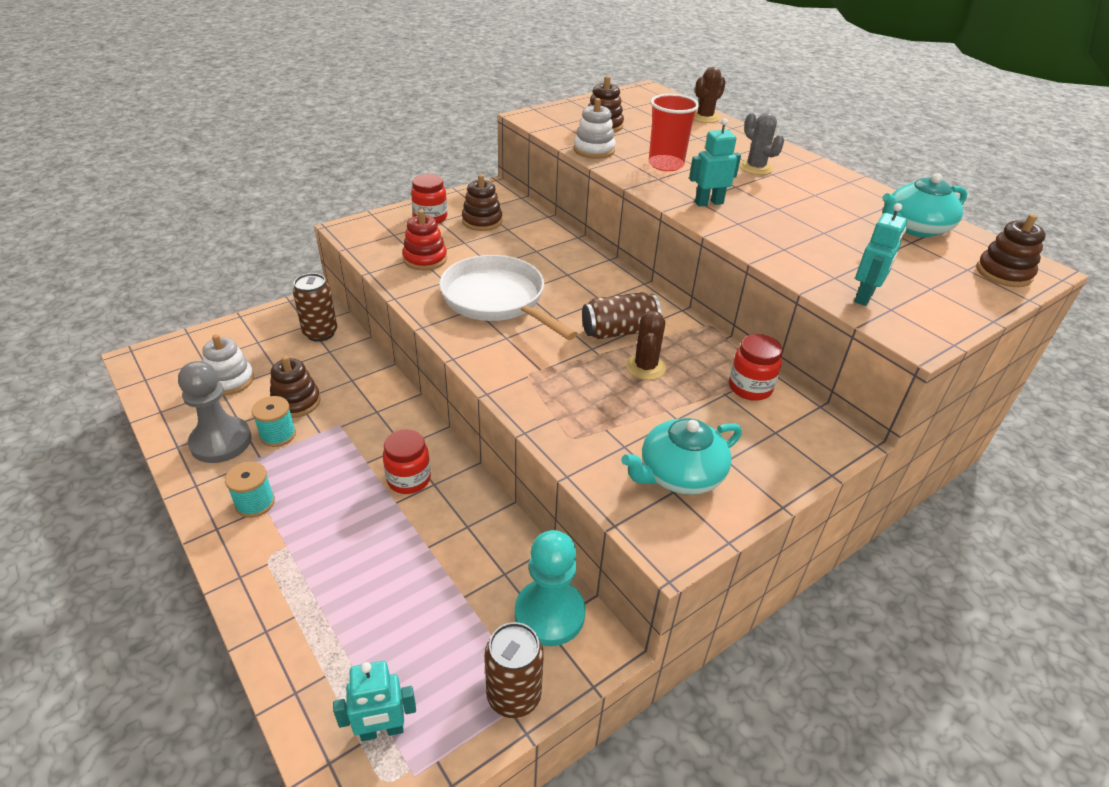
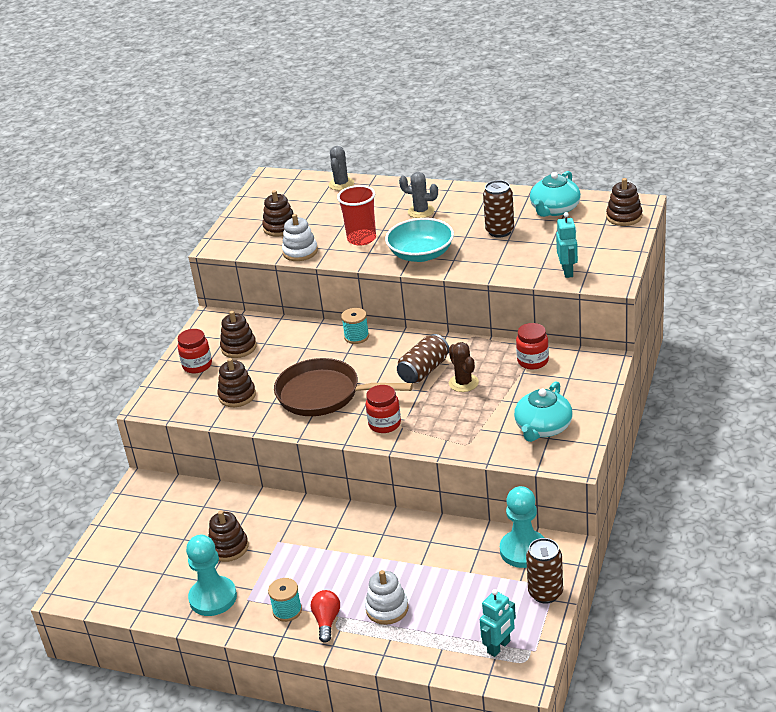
camera: 30 degrees left, 5 degrees down
(221, 442) = (213, 598): grey pawn -> turquoise pawn
(230, 380) = (160, 564): white stacking toy -> white stacking toy (387, 609)
(270, 543) = (326, 621): none -> red light bulb
(278, 435) = (245, 571): turquoise spool -> turquoise spool (356, 337)
(320, 333) = (179, 499): brown can -> brown can (500, 231)
(409, 479) = (364, 541): red jar -> red jar (384, 424)
(425, 259) = (237, 396): red stacking toy -> brown stacking toy
(497, 300) = (324, 394): white pan -> brown pan
(705, 117) = (341, 184): brown cactus -> grey cactus
(708, 203) = (421, 254): turquoise robot -> turquoise bowl

